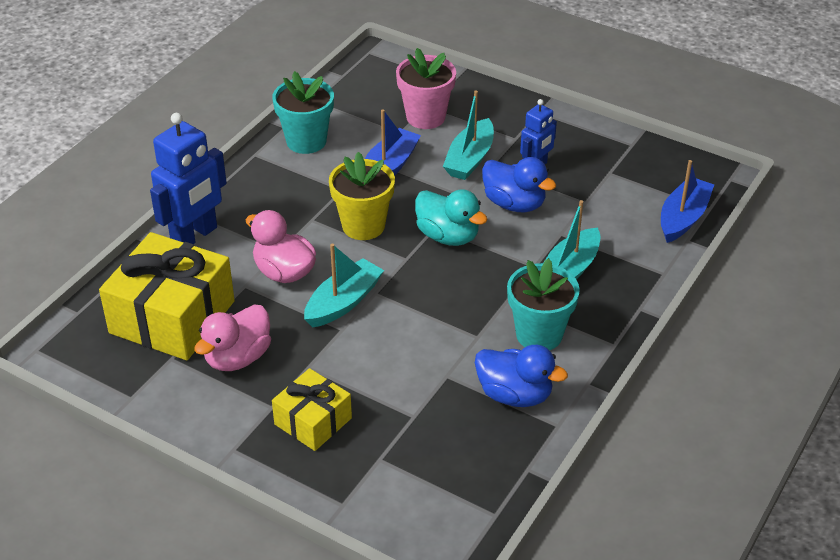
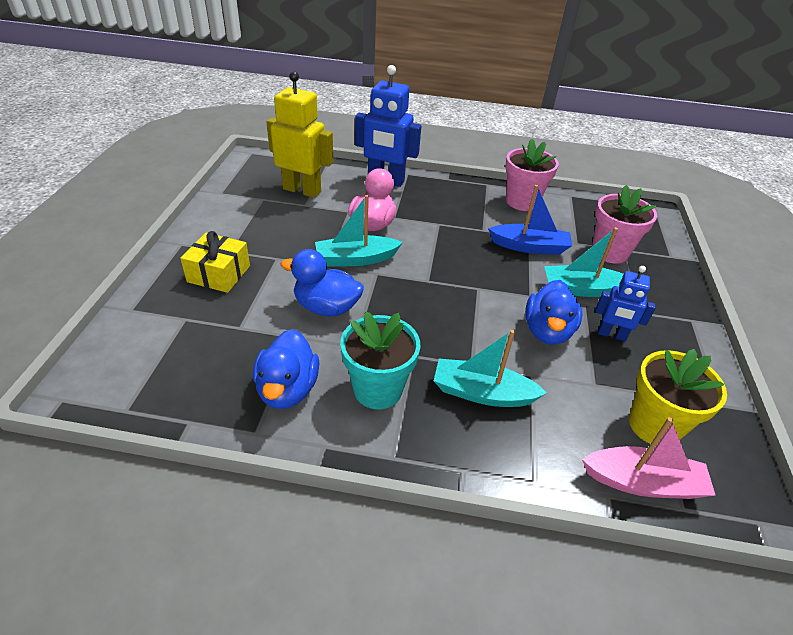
camera: 65 degrees right, 0 degrees up
(172, 317) = (302, 190): yellow gift -> yellow robot
(237, 357) = (274, 225): pink duck -> none
(306, 141) = (522, 202): turquoise flower pot -> pink flower pot
(343, 302) = (356, 259): turquoise boat -> turquoise boat turned 150 degrees clockwise
(363, 226) = (450, 249): yellow flower pot -> yellow flower pot (654, 425)
(413, 344) = (326, 307): none -> blue duck
(448, 236) = (472, 298): turquoise duck -> none
(683, 218) = (642, 482): blue boat -> pink boat

